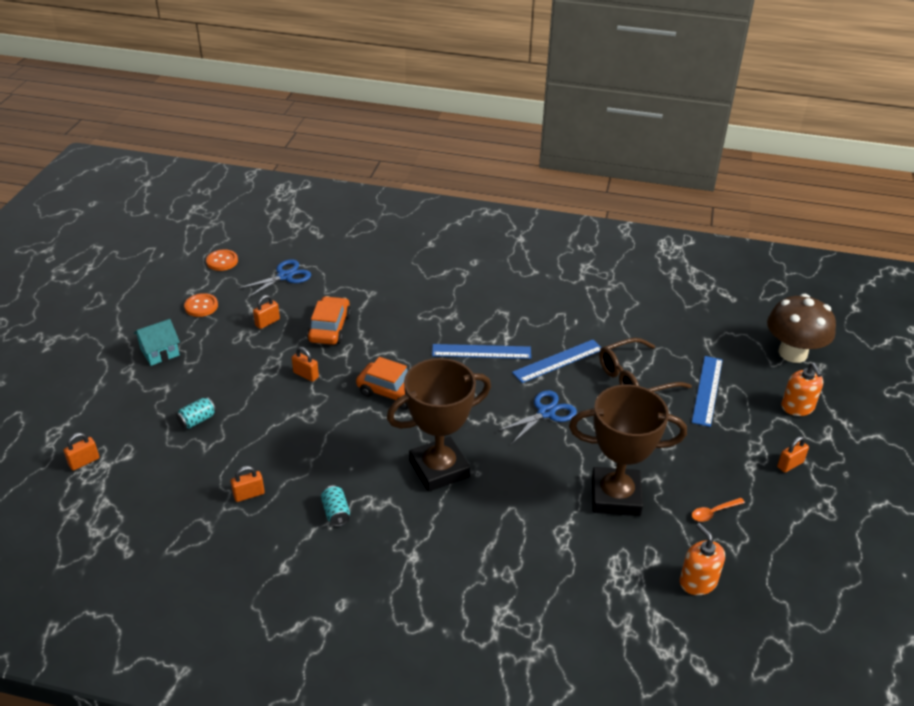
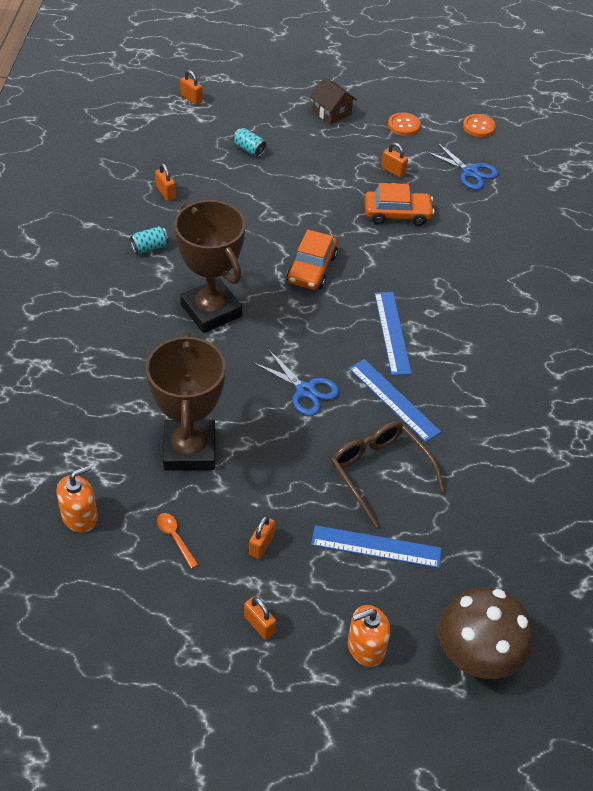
camera: 80 degrees right, 10 degrees up
(160, 352) = (332, 112): turquoise house -> brown house
(306, 375) = (323, 206): orange padlock -> orange padlock (261, 545)

